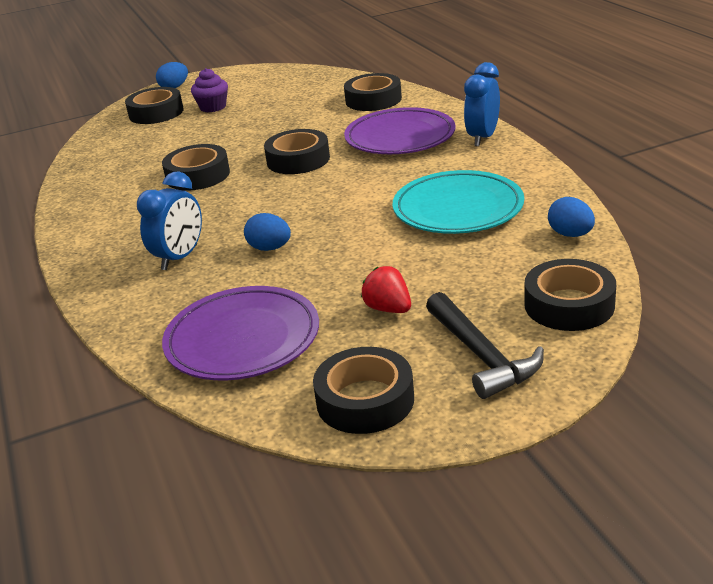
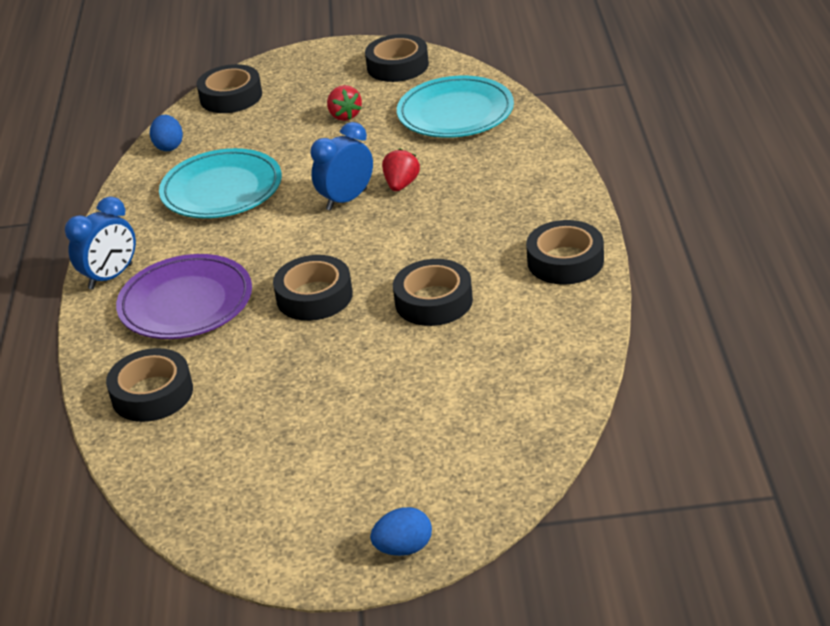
camera: 160 degrees left, 5 degrees up
(156, 113) = (452, 469): black tape -> black tape (565, 261)
(179, 258) = (483, 192): blue clock -> blue clock (346, 200)
(213, 107) = (364, 454): purple cupcake -> none
(242, 339) = (455, 113): purple plate -> turquoise plate
(270, 248) = (401, 185): blue egg -> red strawberry
(481, 355) = (312, 77): black hammer -> none

